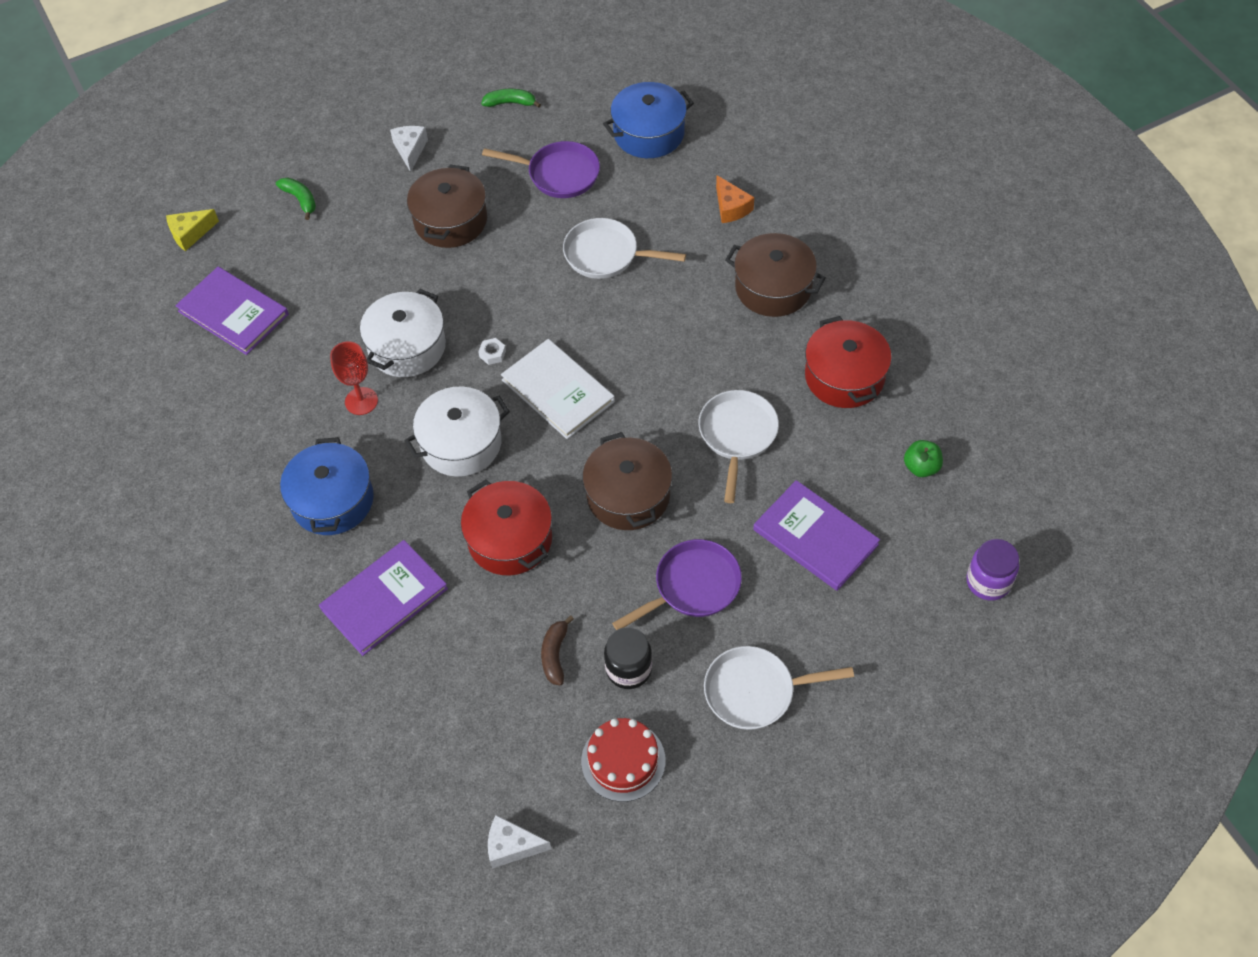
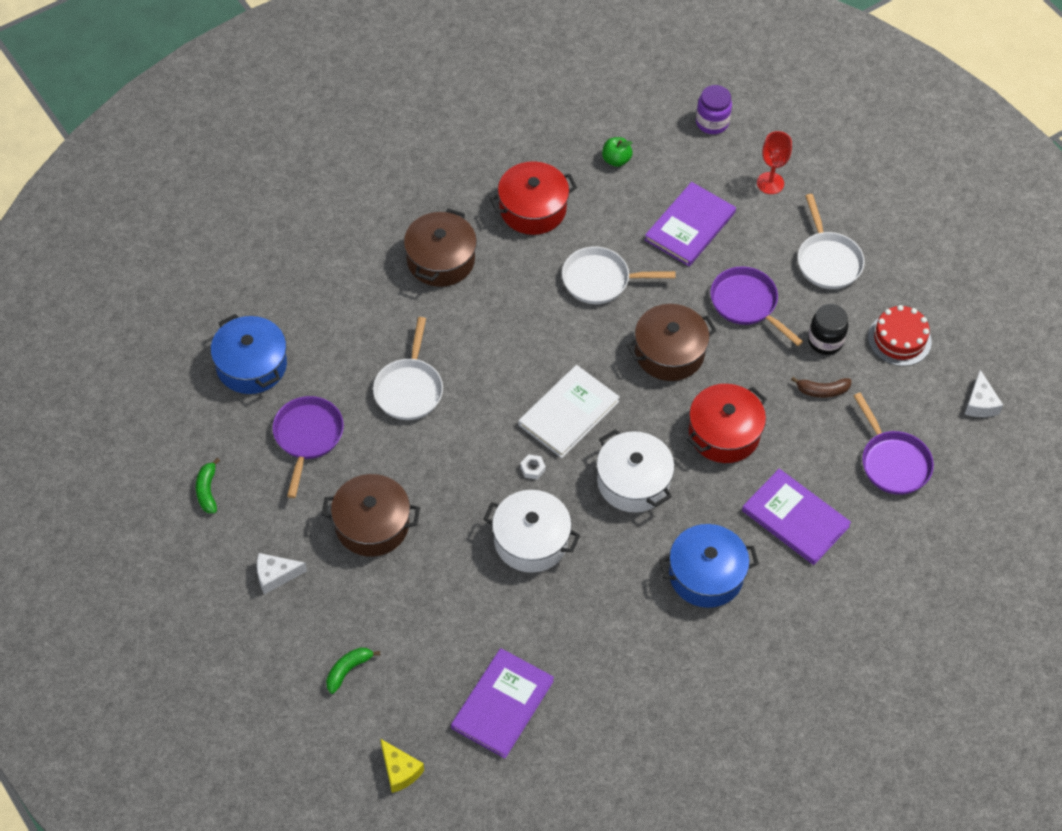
camera: 100 degrees left, 0 degrees up
(361, 401) = (597, 569): red goblet -> red goblet (770, 183)
(441, 720) = (892, 462): none -> purple pan
(731, 207) = (347, 294): orange cheese -> none

